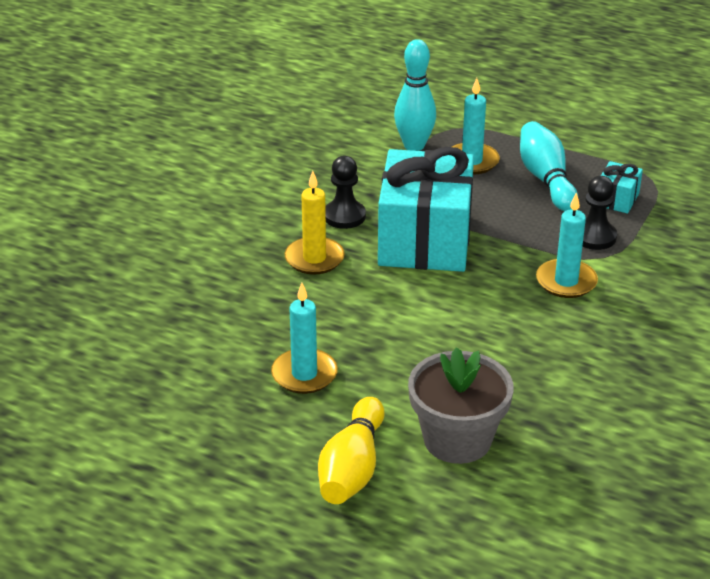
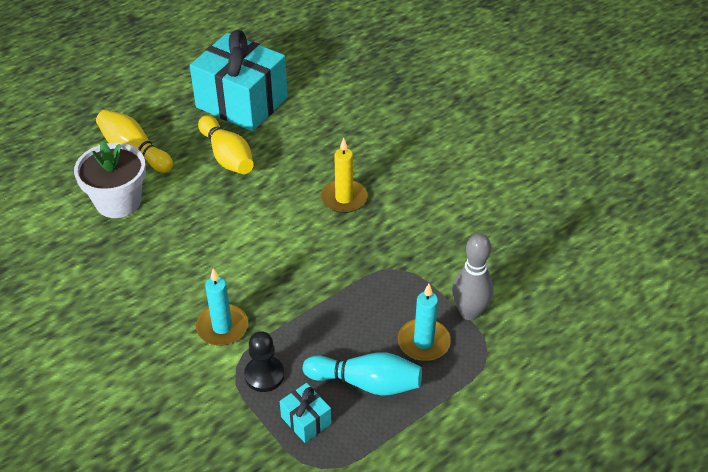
camera: 115 degrees right, 10 degrees up
(304, 374) = (227, 156): turquoise candle -> yellow bowling pin
(344, 216) = (387, 231): black pawn -> none
(414, 146) = (469, 312): turquoise bowling pin -> grey bowling pin
(424, 240) = (328, 265): turquoise gift -> turquoise gift (242, 102)
(457, 439) = (118, 201): grey flower pot -> white flower pot

